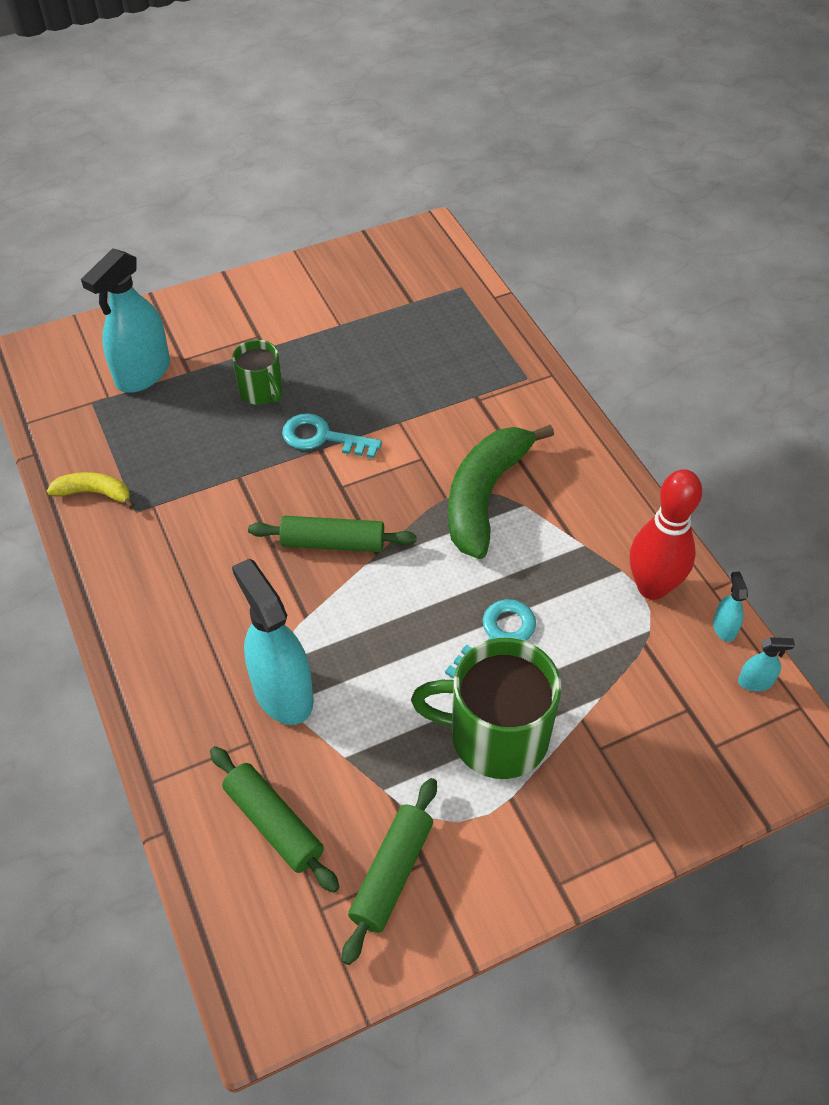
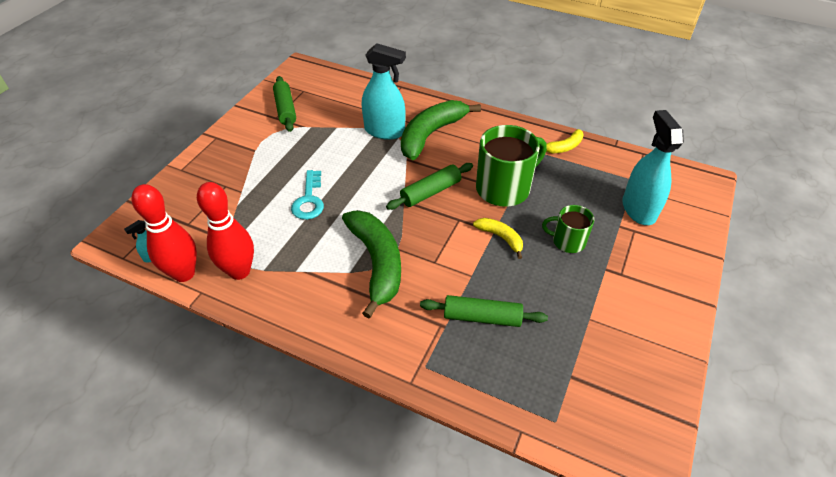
camera: 140 degrees right, 5 degrees down
(226, 636) = (431, 134): none -> green banana
(274, 823) = (343, 99): green rolling pin -> green rolling pin (482, 317)
(323, 437) = (500, 238): turquoise key -> yellow banana
(496, 735) = (278, 165): green mug -> green mug (504, 188)
(724, 628) = (184, 273): turquoise spray bottle -> red bowling pin

